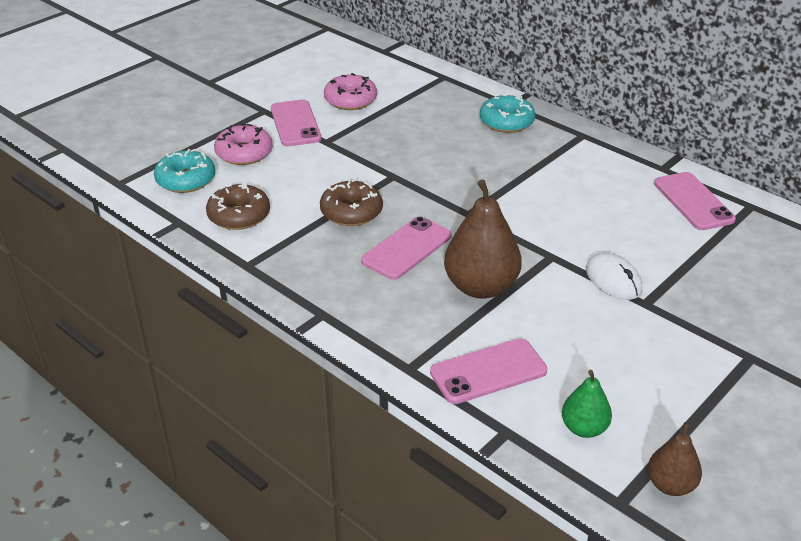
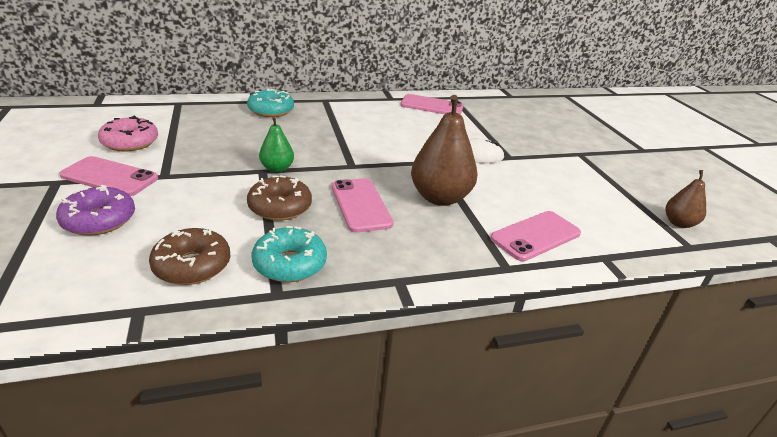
camera: 60 degrees left, 5 degrees down
(186, 180) = (73, 274): turquoise donut -> turquoise donut (290, 263)
(244, 153) = (99, 220): pink donut -> purple donut
(488, 371) = (535, 236): pink phone -> pink phone turned 45 degrees clockwise
(584, 428) = (615, 227): green pear -> green pear (277, 169)

